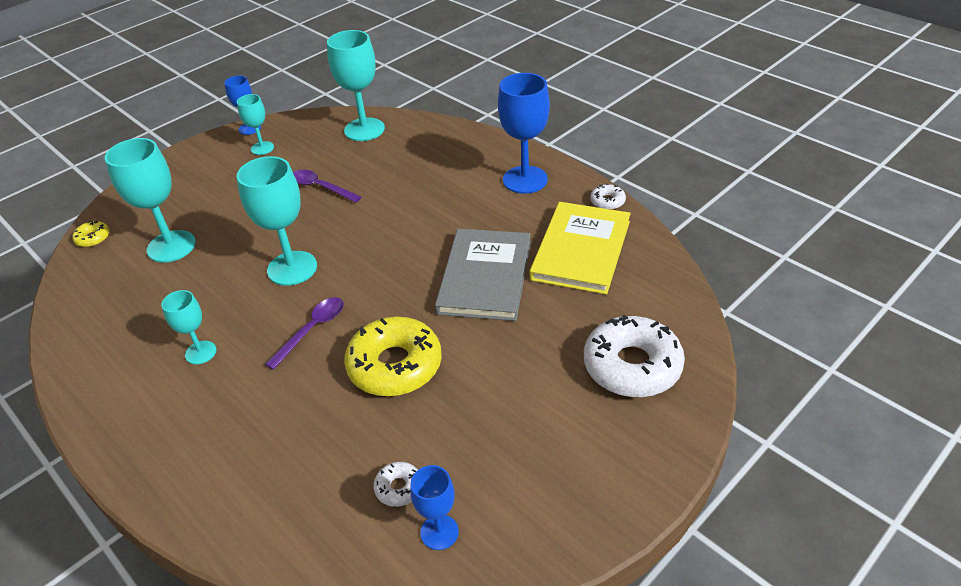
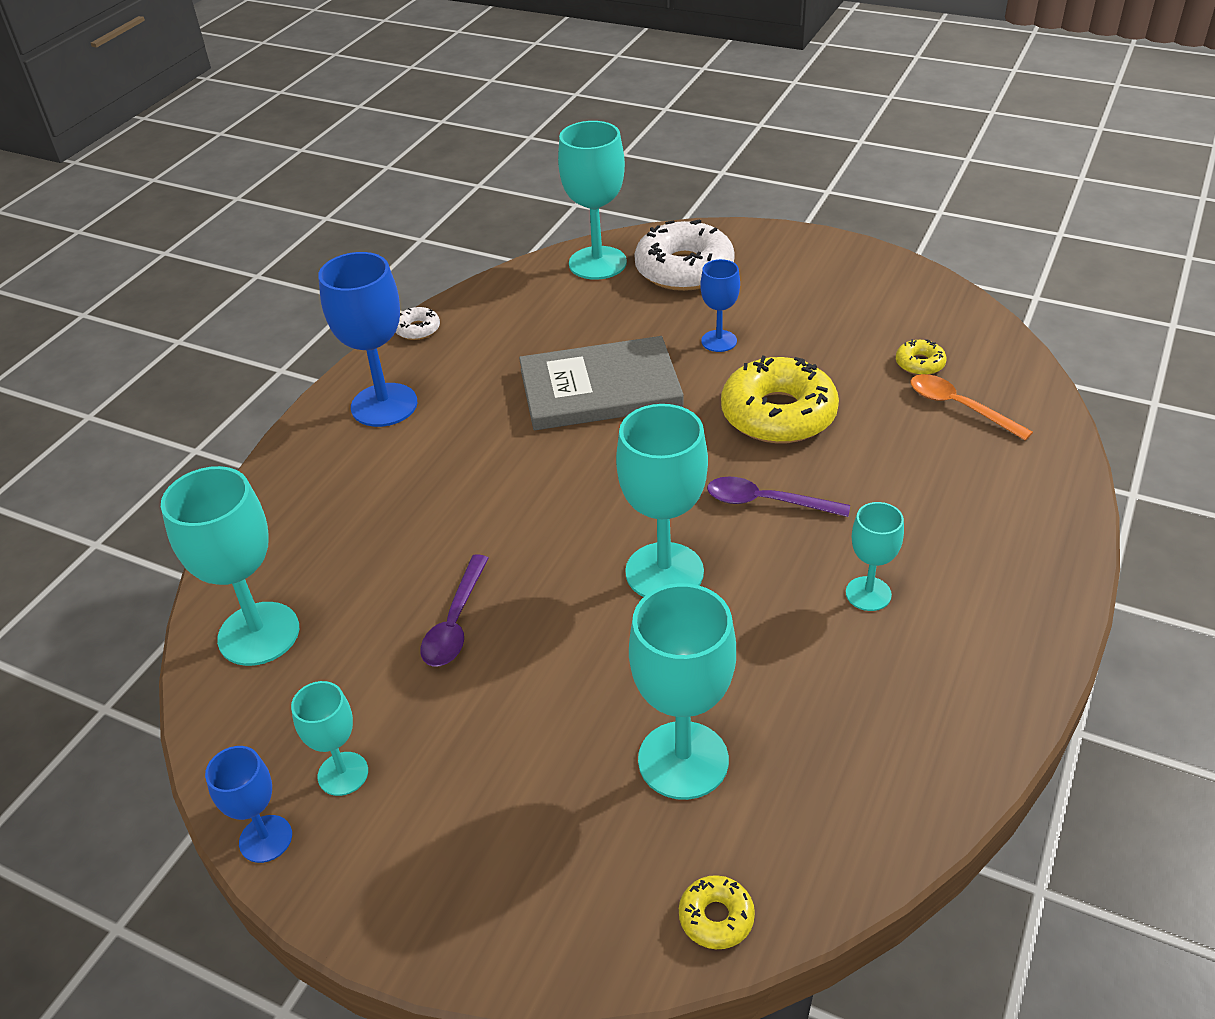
camera: 110 degrees left, 0 degrees up
(326, 489) = (959, 407): none -> orange spoon
(399, 488) = (919, 364): white donut -> yellow donut
(439, 532) = (941, 329): blue goblet -> blue goblet (719, 341)
(580, 250) = (521, 331): yellow book -> none
(665, 311) = (597, 263): none -> turquoise goblet

